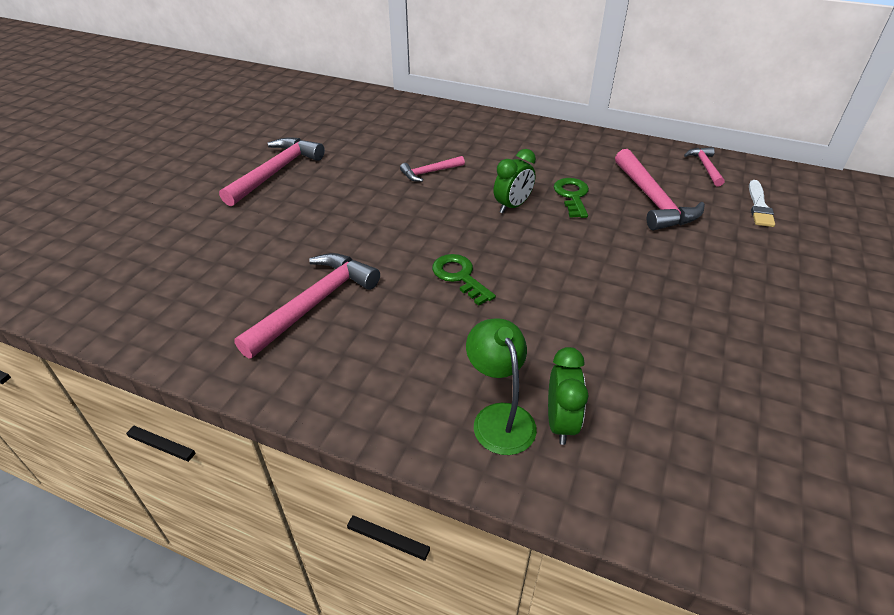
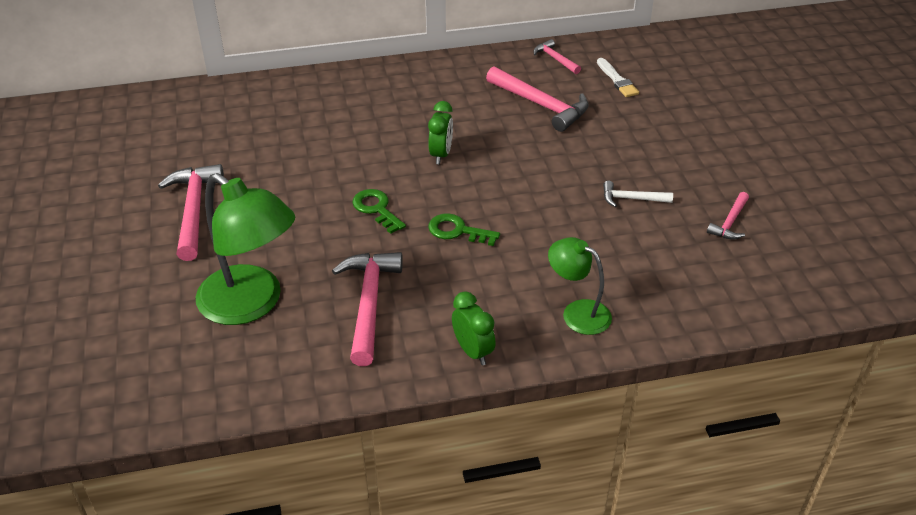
camera: 35 degrees left, 0 degrees up
(229, 258) = (251, 304): none -> green lamp
(429, 172) = (340, 152): pink hammer -> pink hammer (730, 222)
(560, 423) = (616, 296): green clock -> green clock (473, 351)
(572, 196) = (478, 126): green key -> green key (376, 209)
(674, 325) = (631, 199): none -> white hammer

